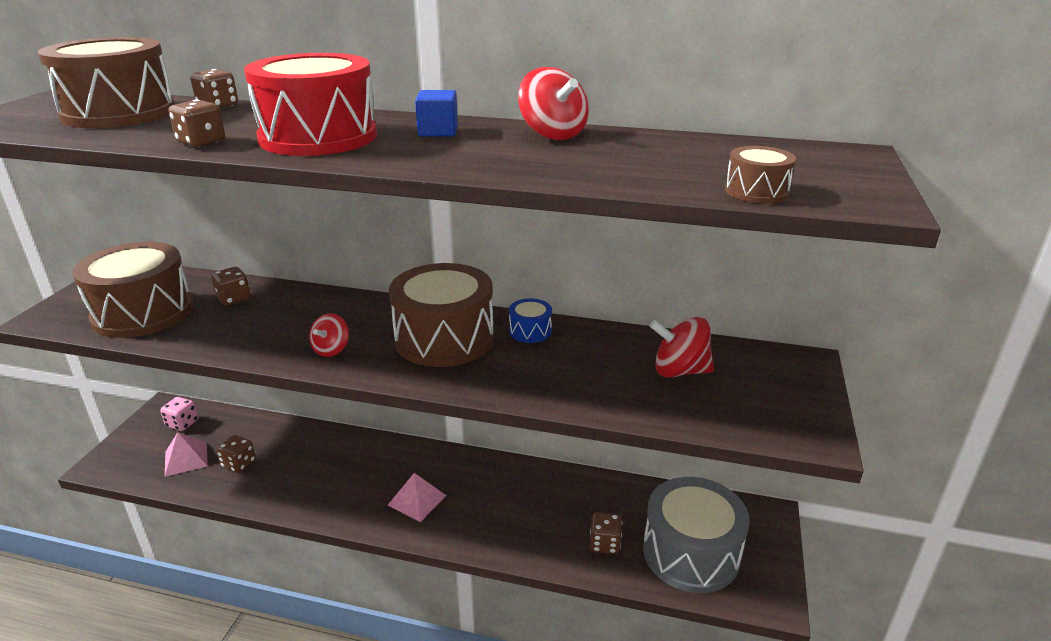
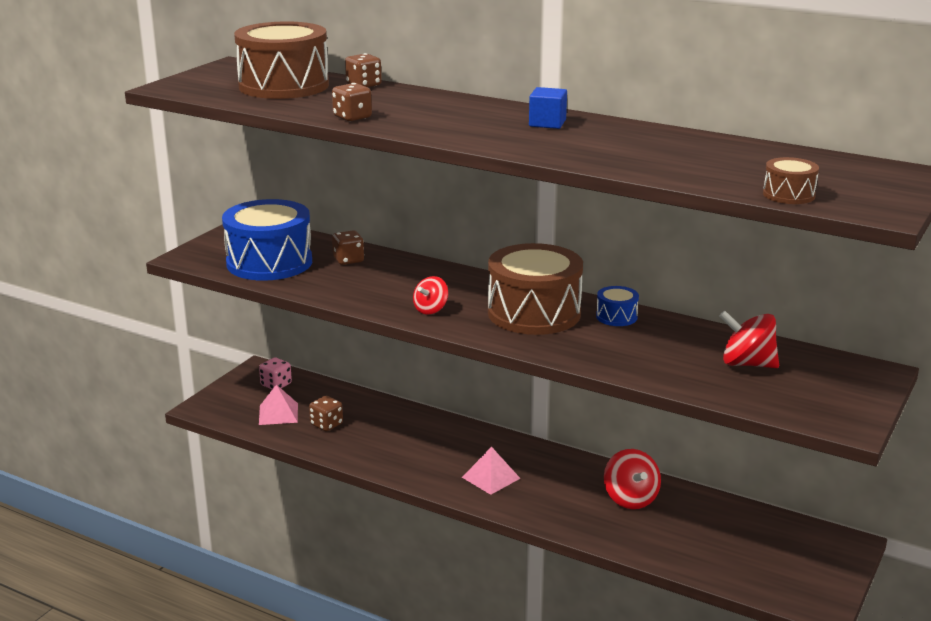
camera: 15 degrees right, 5 degrees down
(143, 313) = (269, 262): brown drum -> blue drum
(318, 137) = (446, 120): red drum -> none
(552, 134) = (646, 134): red spinning top -> red spinning top (630, 499)
(604, 543) = (667, 538): brown dice -> none
(691, 553) = (752, 559): grey drum -> none

